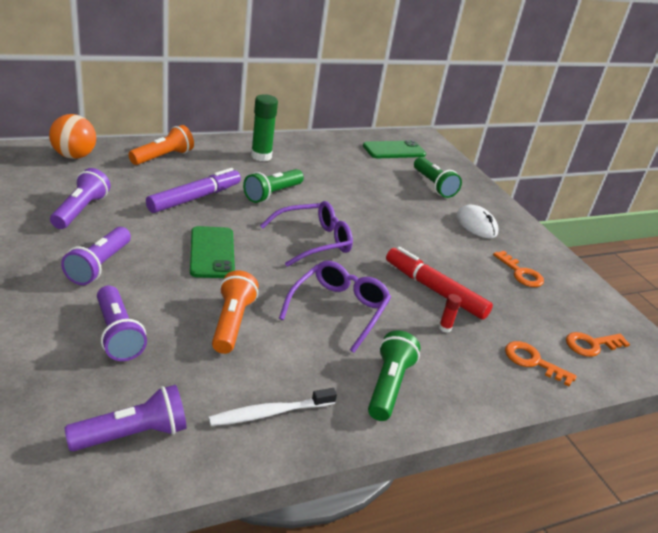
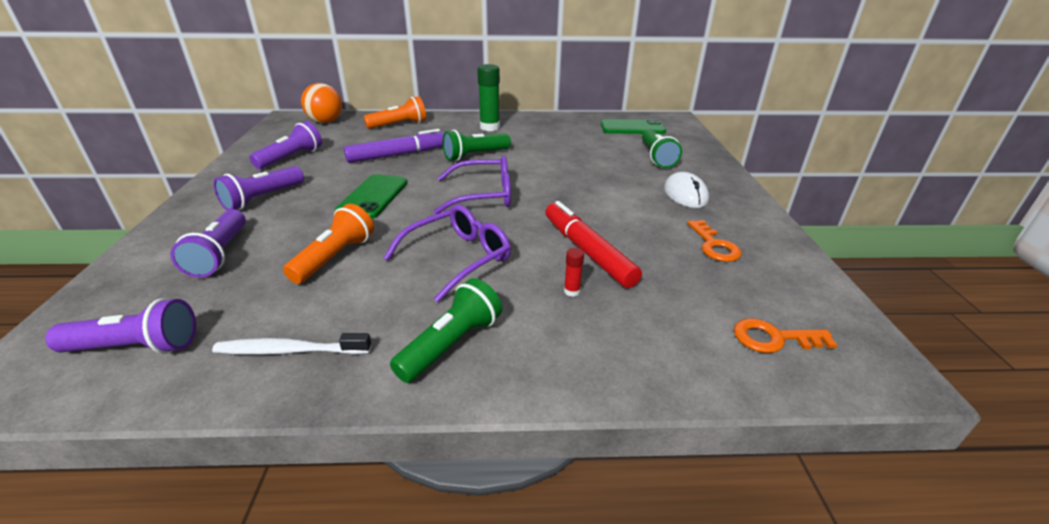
camera: 25 degrees right, 0 degrees up
(532, 361) = (669, 346): orange key -> none

